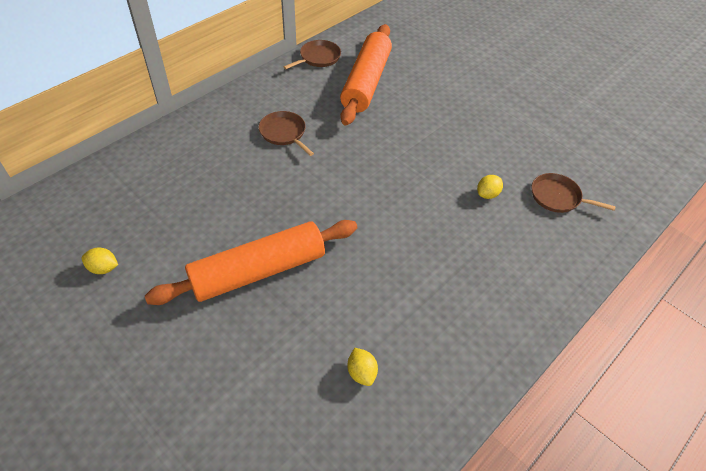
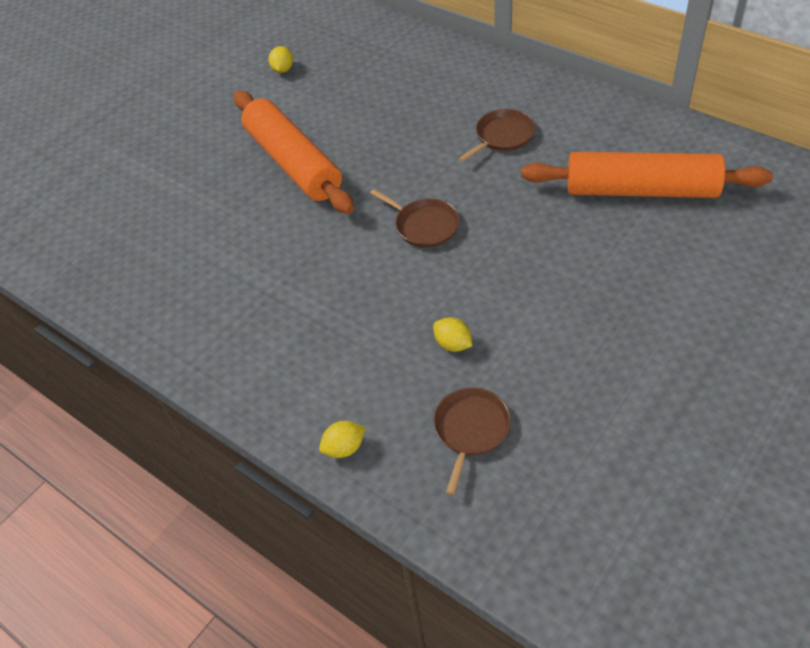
camera: 90 degrees right, 0 degrees up
(318, 58) = (672, 134): brown pan -> brown pan (424, 225)
(361, 373) = (183, 257): yellow lemon -> yellow lemon (344, 448)

